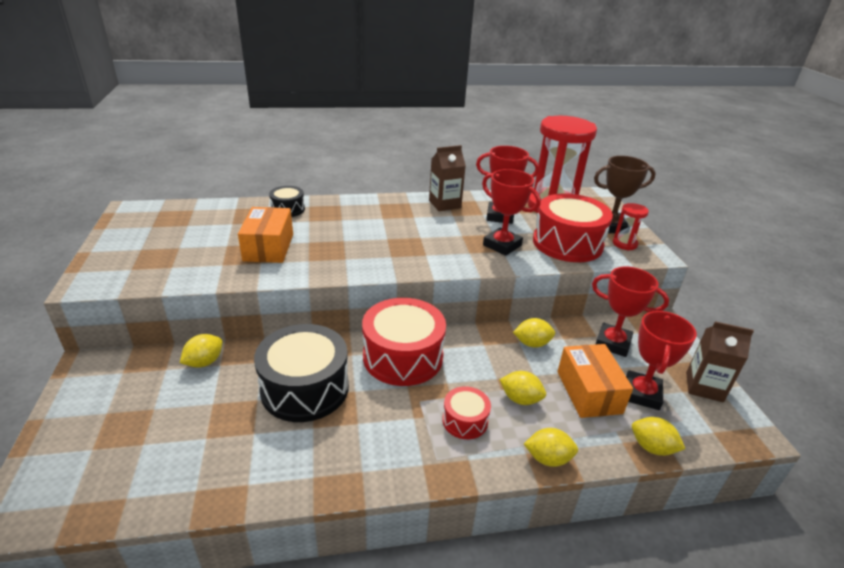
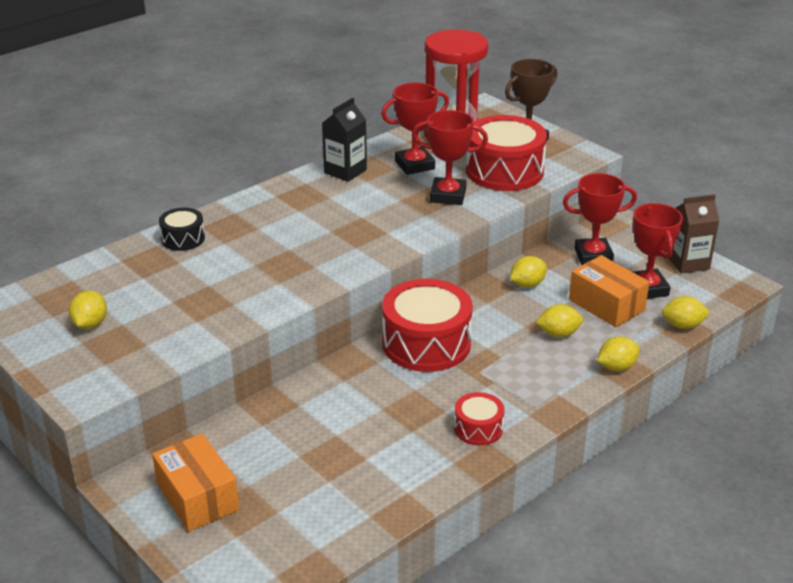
camera: 30 degrees left, 0 degrees up
(204, 362) = (244, 429): yellow lemon -> yellow lemon (90, 324)
(269, 247) = (221, 286): orange box -> orange box (198, 497)
(305, 388) = (368, 407): black drum -> none
(444, 204) = (345, 171): brown carton -> black carton
(465, 420) = (530, 369): red drum -> red drum (478, 428)
(624, 244) = (554, 153): red hourglass -> none

